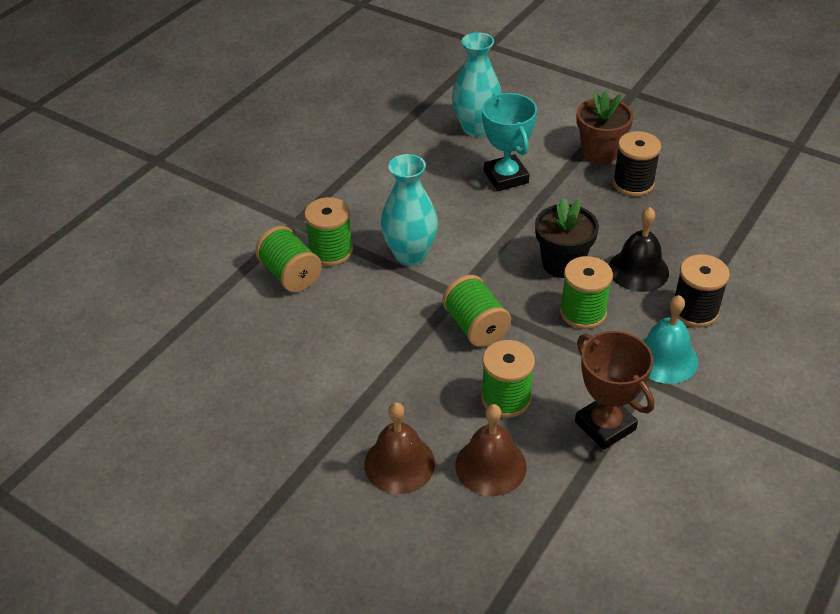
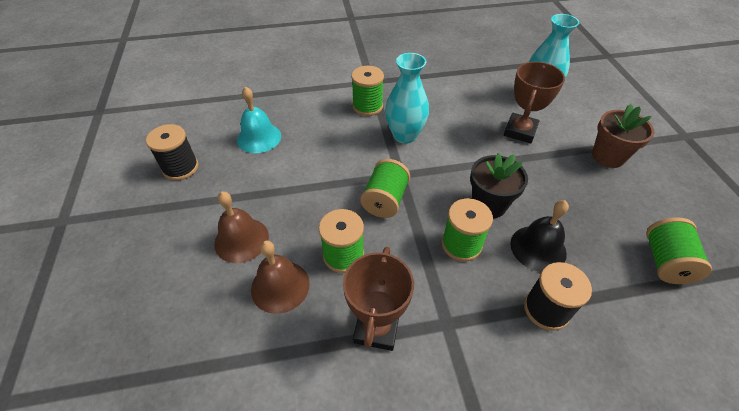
camera: 45 degrees right, 5 degrees up
(290, 274) = (333, 104): green spool -> green spool (665, 262)
(506, 177) = (520, 131): turquoise trophy -> brown trophy
(633, 183) = (609, 191): black spool -> black spool (181, 168)
(665, 358) = (478, 322): turquoise bell -> turquoise bell (259, 137)

